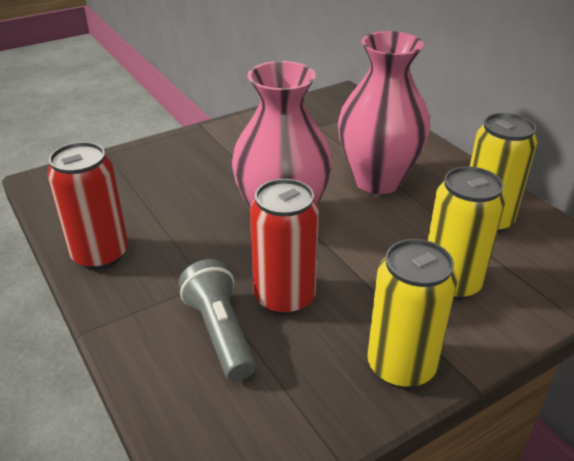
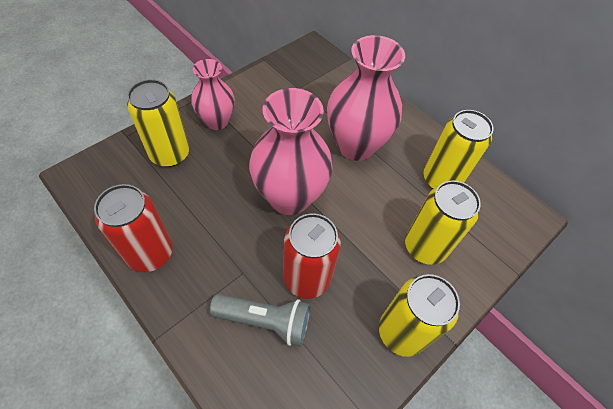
camera: 15 degrees left, 20 degrees up
(150, 172) = (170, 154): none -> yellow can
(213, 148) = (217, 121): none -> pink vase
(220, 332) = (265, 321): grey flashlight -> grey flashlight turned 135 degrees clockwise

